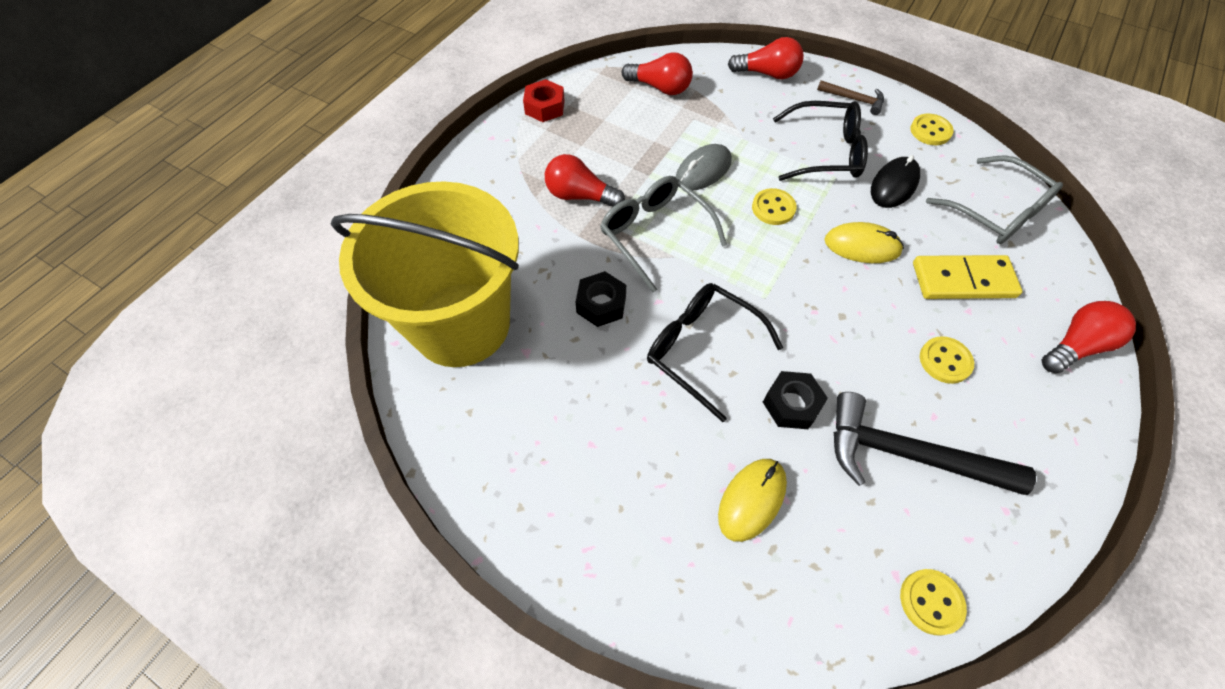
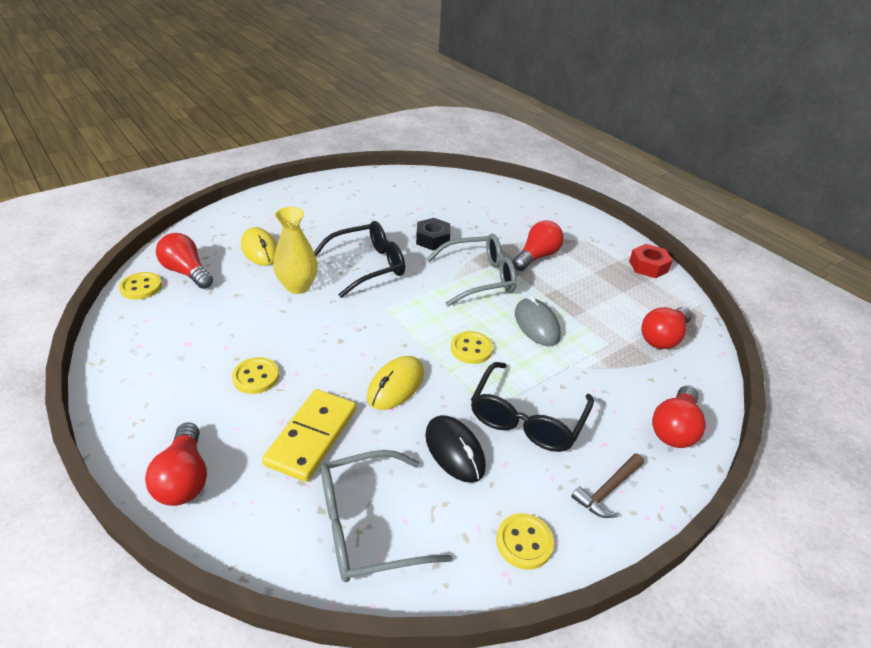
camera: 110 degrees right, 20 degrees down
(461, 324) = (452, 193): yellow bucket -> none
(791, 404) = (298, 286): black nut -> yellow vase
(861, 564) = (187, 272): none -> red light bulb
(907, 455) = (217, 320): black hammer -> none

